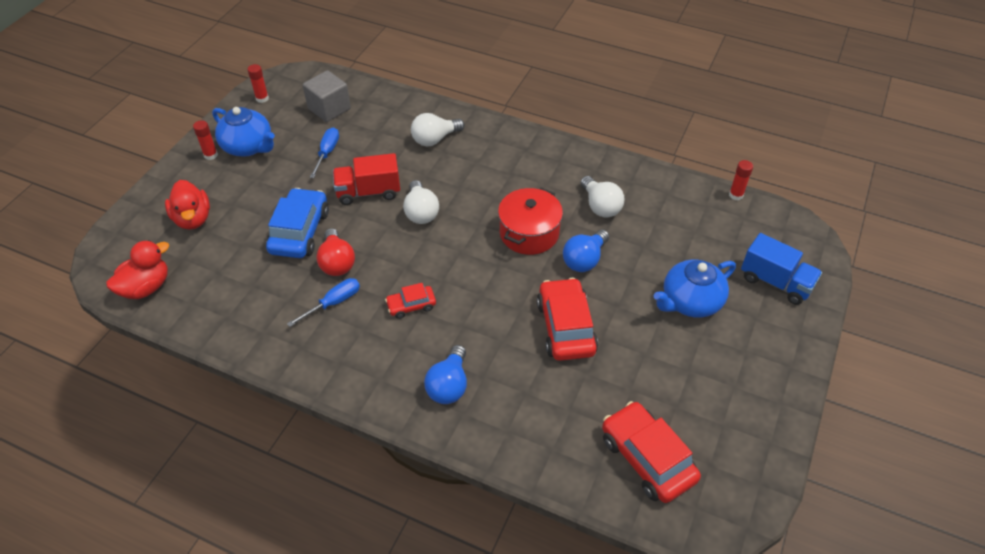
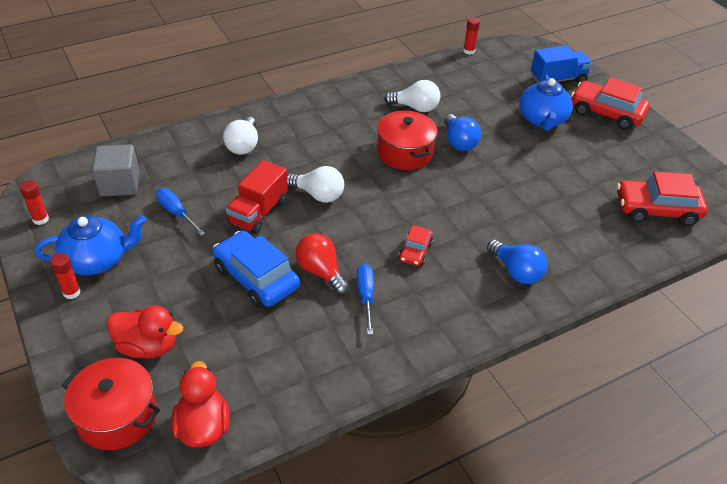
camera: 55 degrees left, 5 degrees down
(127, 242) = (117, 416): none -> red pot
(337, 263) = (321, 272): red light bulb -> red light bulb turned 150 degrees counterclockwise
(565, 327) = (513, 184): red car -> red car (606, 113)

